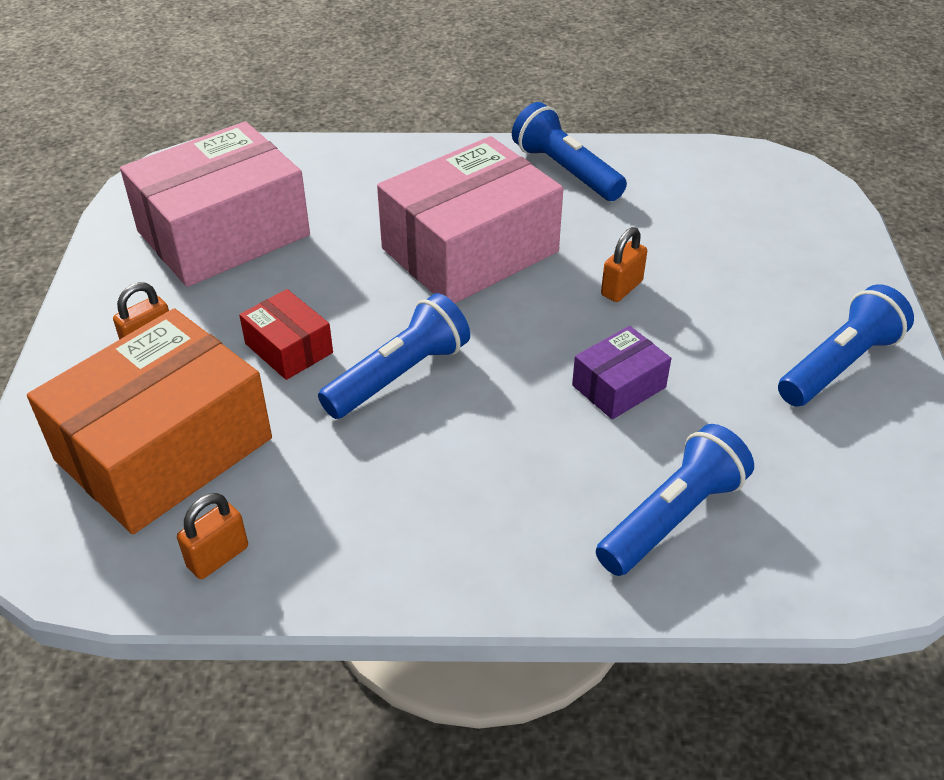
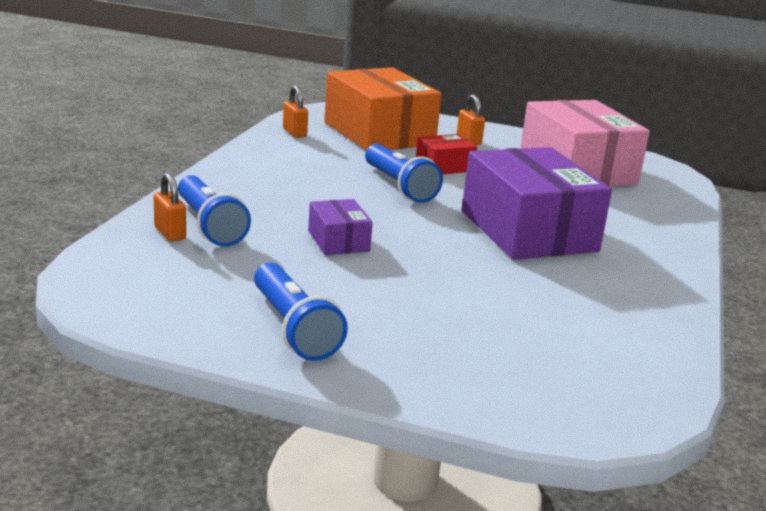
camera: 105 degrees right, 20 degrees down
(470, 250) = (528, 231): pink box -> purple box
(566, 171) = (642, 293): blue flashlight -> none
(621, 288) = (451, 271): orange padlock -> orange padlock (170, 233)

